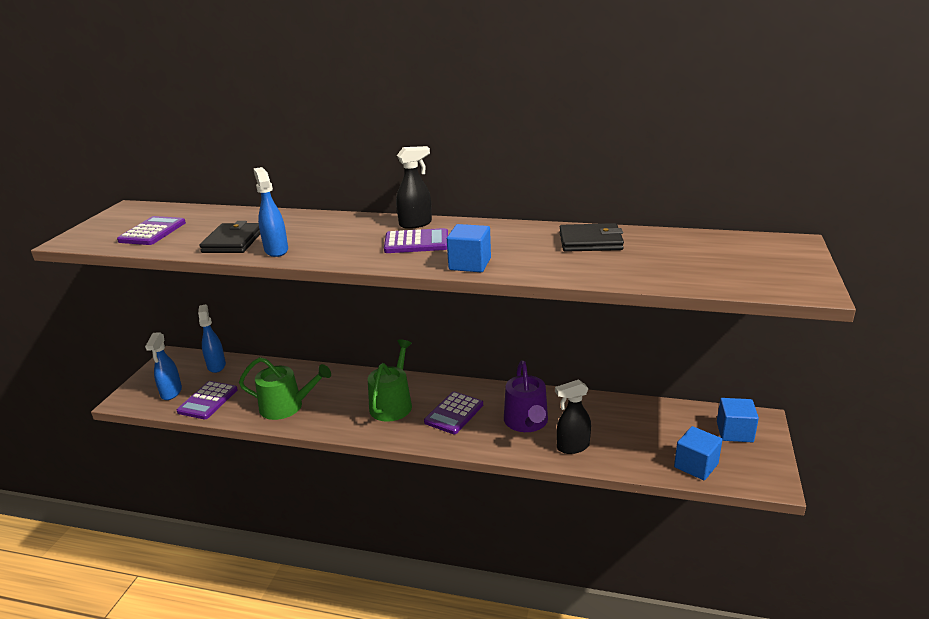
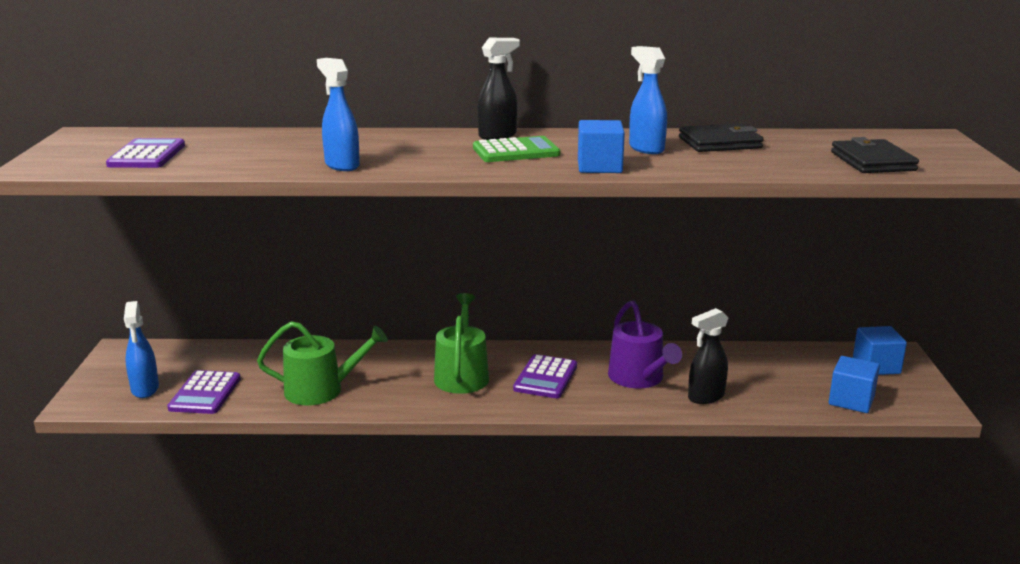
camera: 15 degrees left, 5 degrees down
(216, 366) = (193, 354): blue spray bottle -> blue spray bottle (646, 149)
(233, 242) = (273, 160): black wallet -> black wallet (872, 161)
(416, 242) = (516, 151): purple calculator -> green calculator

